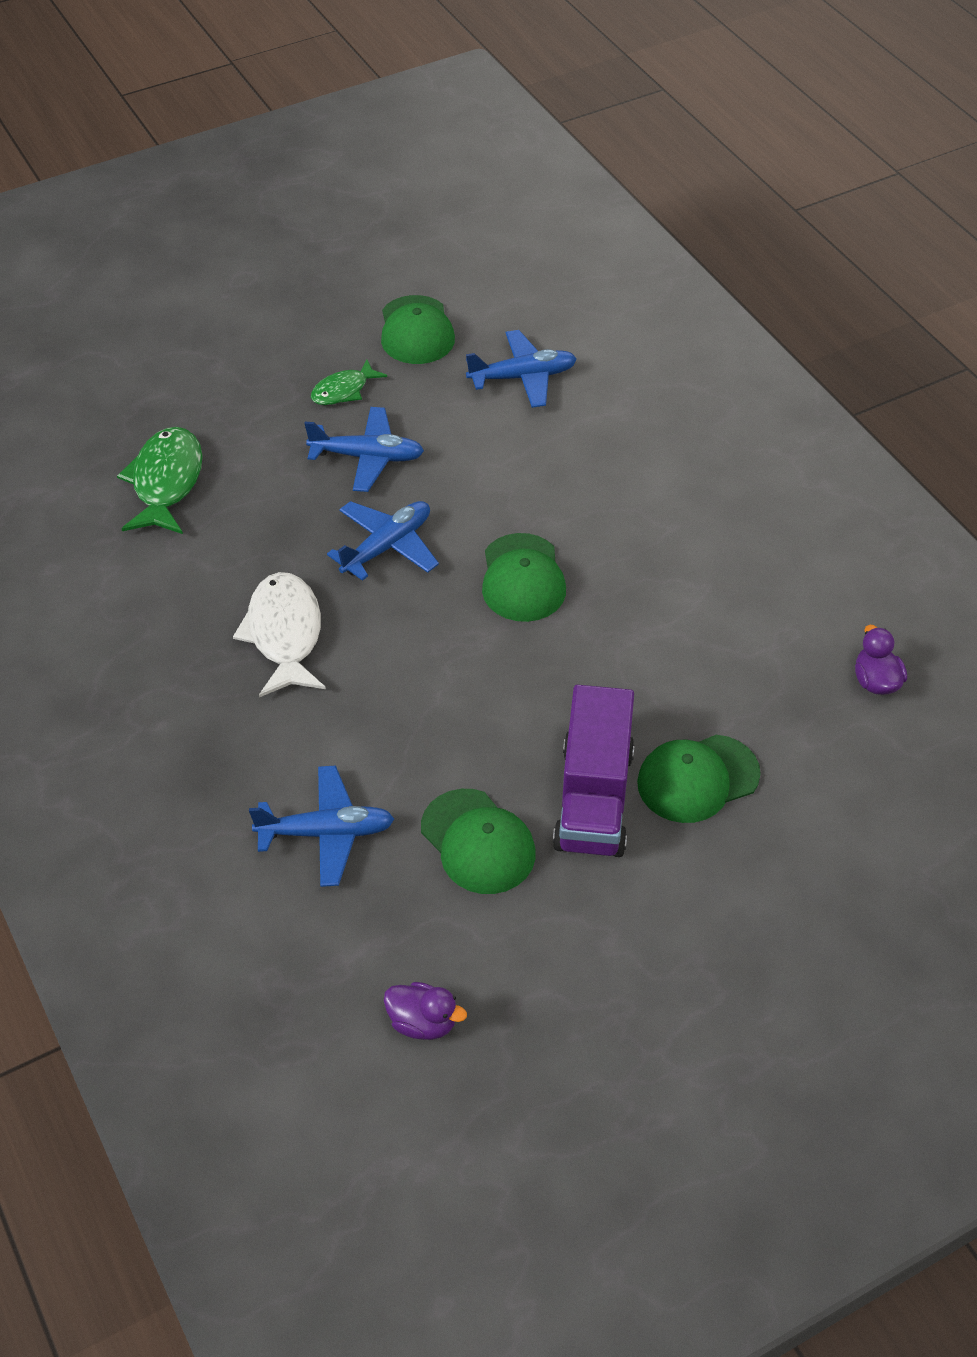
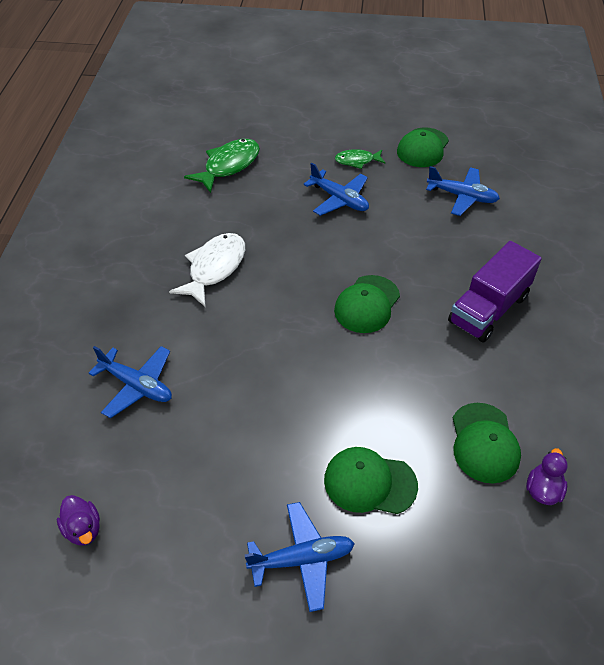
camera: 35 degrees right, 0 degrees up
(387, 546) = (308, 250): blue plane -> blue plane (302, 559)
(478, 842) = (209, 440): green cap -> green cap (484, 443)
(593, 798) = (296, 455): purple truck -> purple truck (488, 309)

